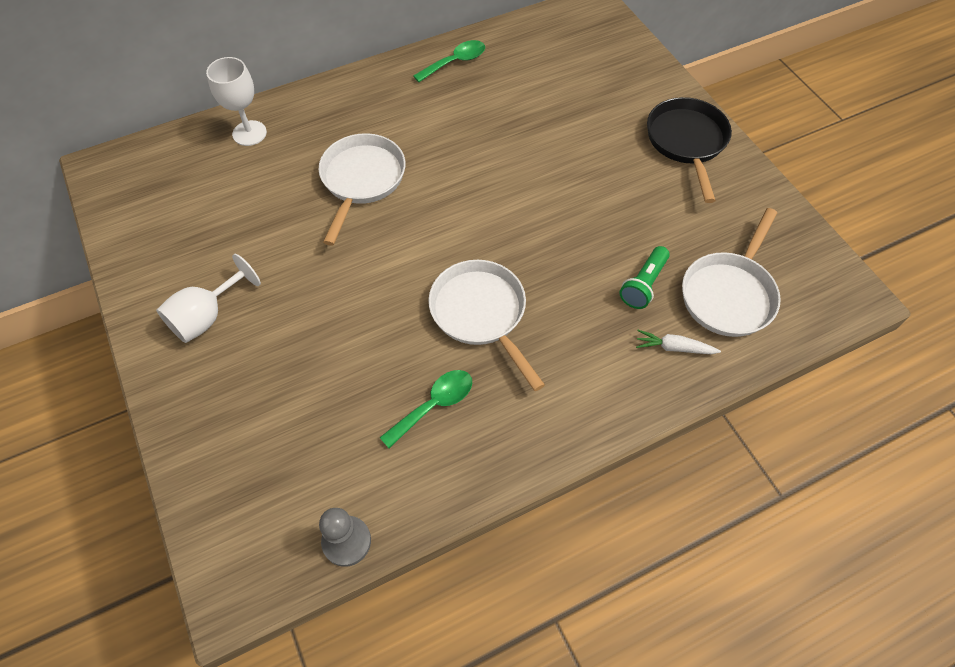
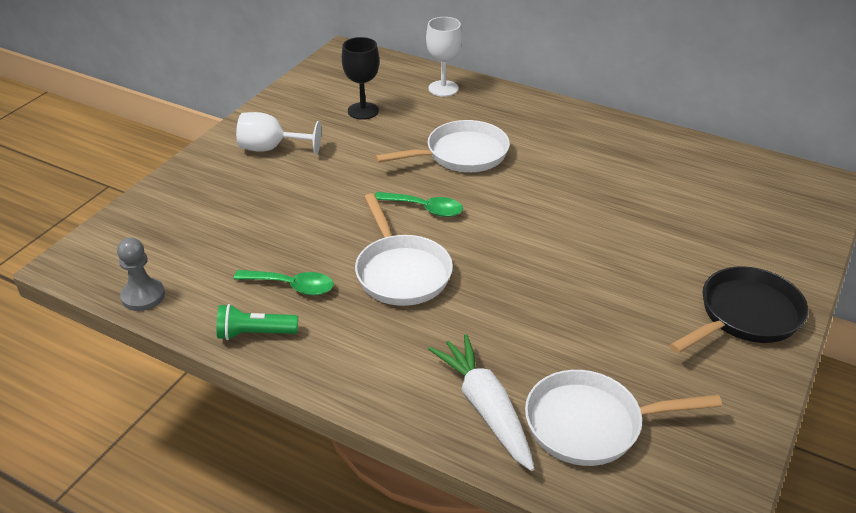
camera: 55 degrees right, 20 degrees down
(221, 210) = (363, 111): none -> black goblet
(455, 62) = (642, 141): green spoon -> green spoon (425, 209)
(481, 314) = (401, 272): white pan -> white pan turned 135 degrees clockwise
(643, 284) = (535, 357): green flashlight -> green flashlight (255, 333)
(674, 347) = (485, 408): white carrot -> white carrot, size x1.91

